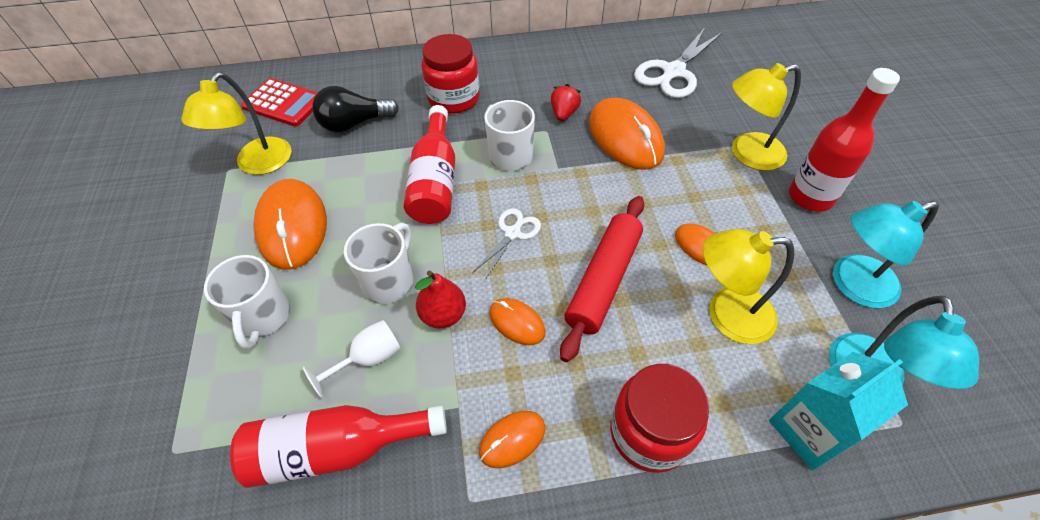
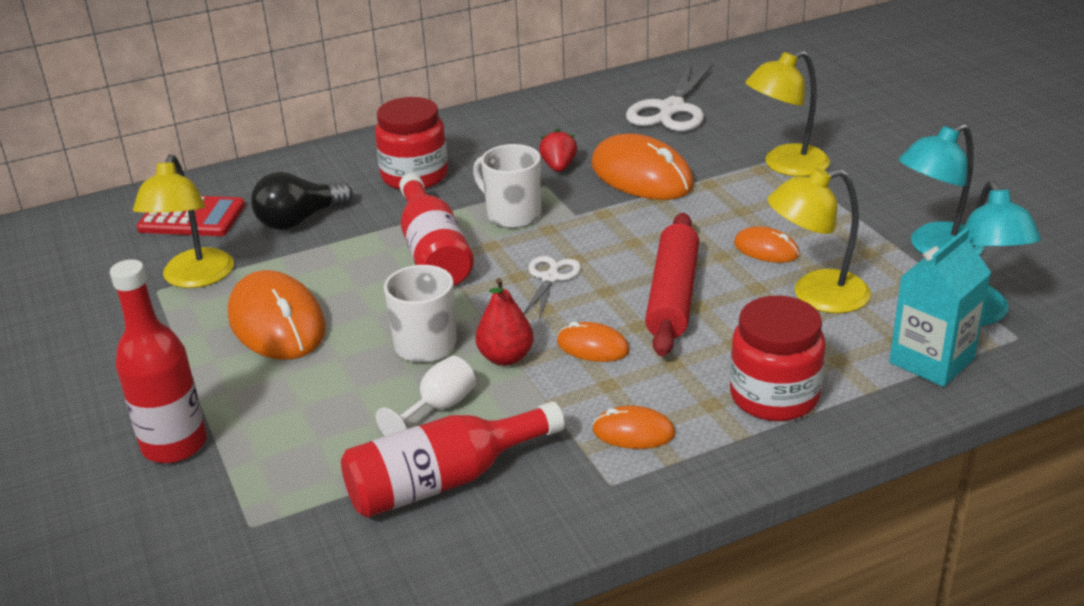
camera: 15 degrees left, 20 degrees down
(263, 317) = (290, 402): white mug -> none
(512, 440) = (633, 432): orange mouse -> orange mouse turned 60 degrees clockwise
(810, 197) = (867, 189): red bottle -> red bottle (174, 445)

